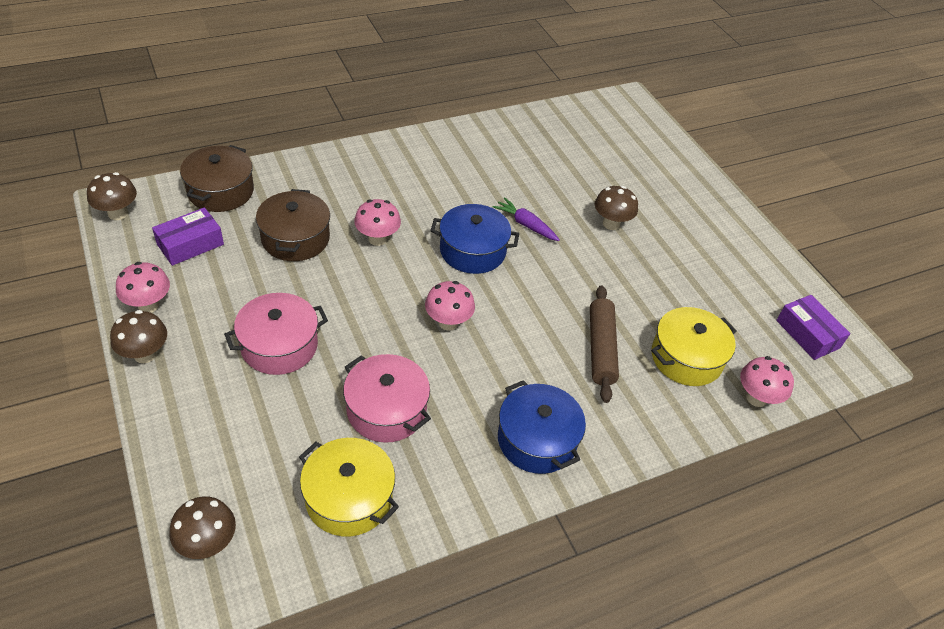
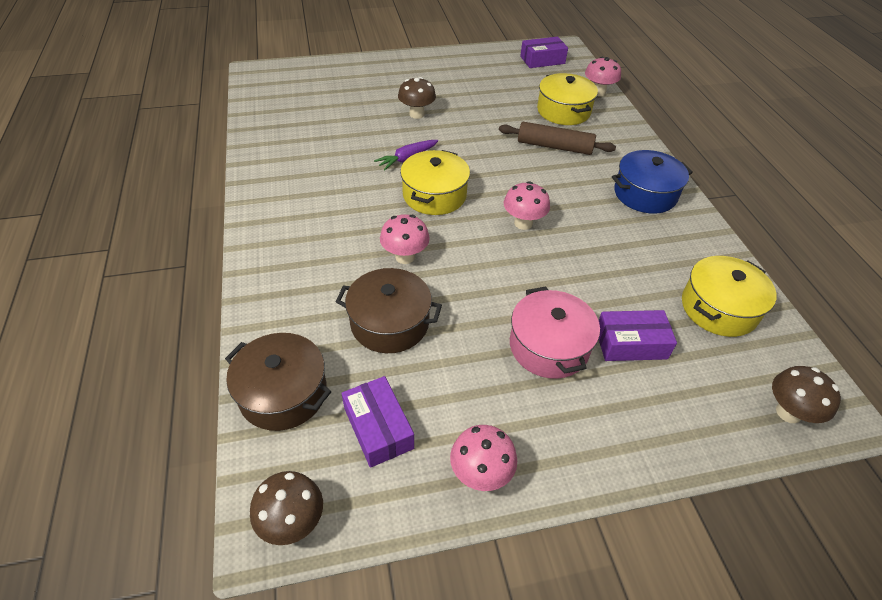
camera: 75 degrees left, 0 degrees up
(145, 354) = (561, 475): brown mushroom -> none
(289, 410) = (631, 343): none -> purple box
(386, 410) = (624, 274): pink pot -> none
(472, 250) = (434, 195): blue pot -> yellow pot

